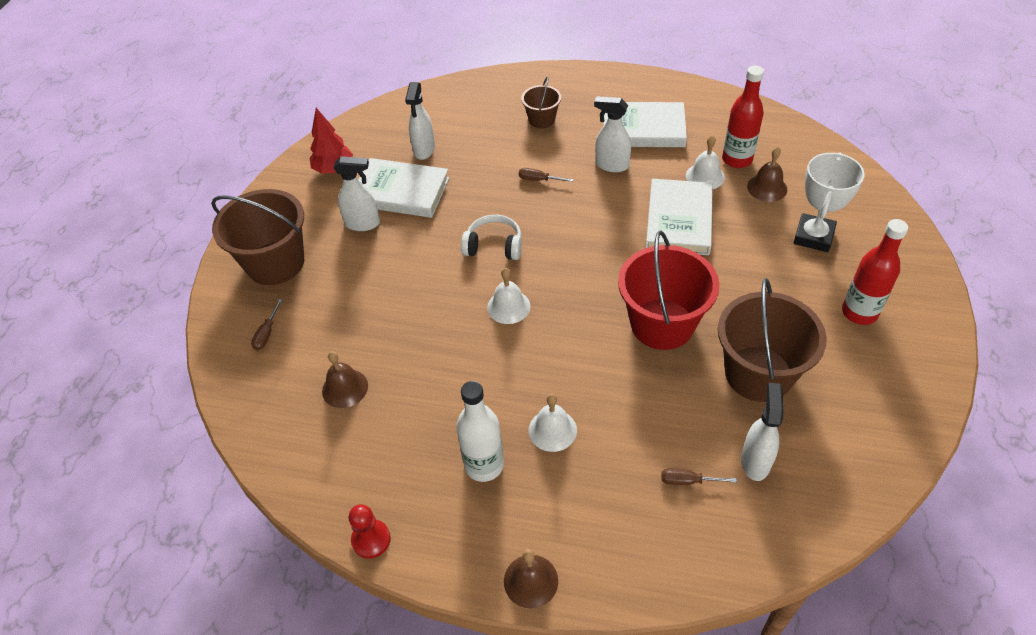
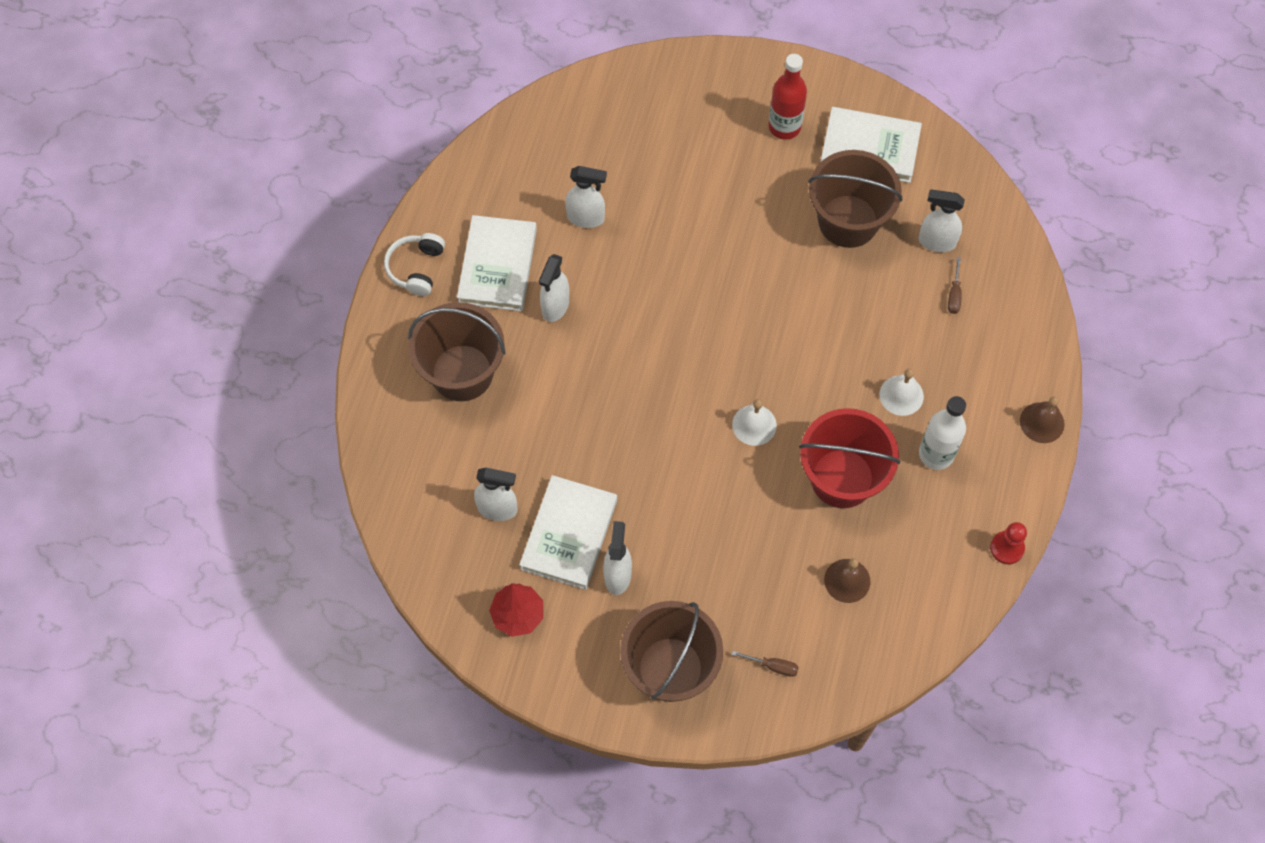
camera: 90 degrees left, 15 degrees up
(494, 246) = (668, 435): white headphones -> white headphones (416, 268)
(538, 180) = (569, 384): brown screwdriver -> none
(541, 120) = (462, 373): brown bucket -> brown bucket, size x1.93
(662, 324) = (786, 289): red bucket -> red bucket (842, 478)
(679, 220) = (650, 253): white book -> white book (870, 148)
(705, 176) = (586, 218): white bell -> white spray bottle
(737, 159) = (564, 183): red bottle -> none
(767, 188) = (611, 164): brown bell -> none
(813, 236) = (686, 140): white trophy -> none

